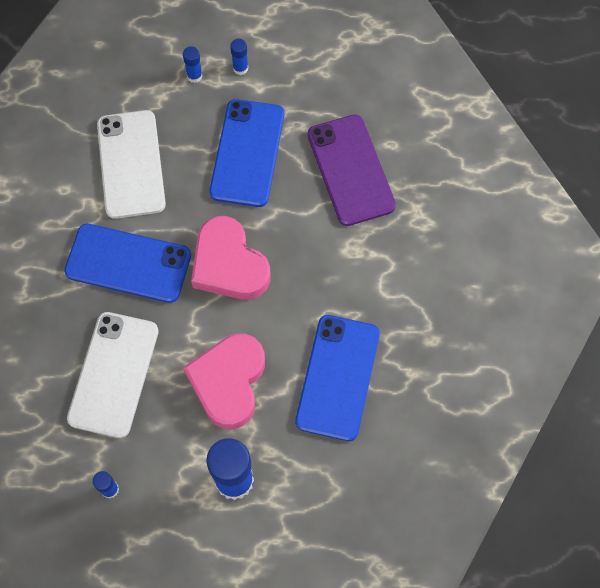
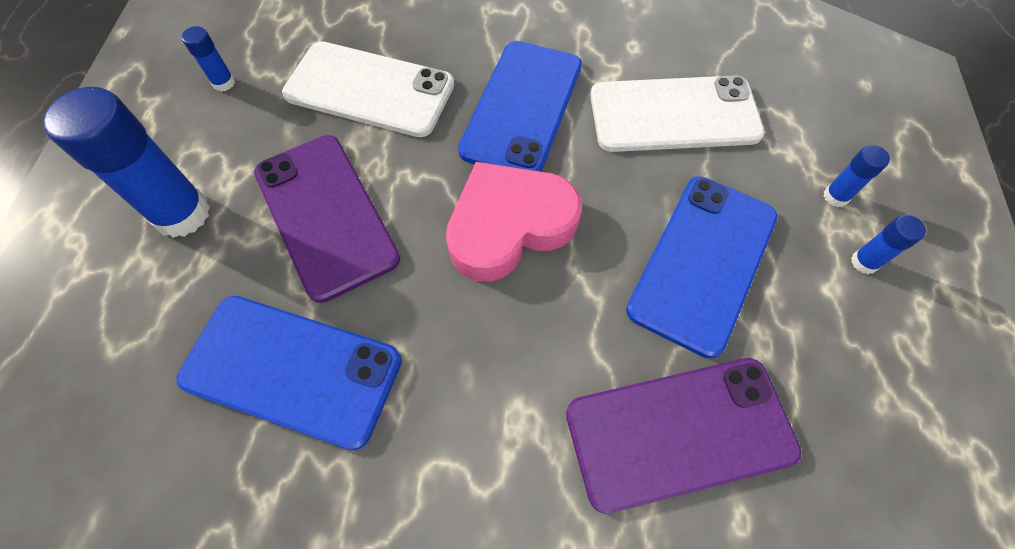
camera: 95 degrees right, 5 degrees down
(228, 382) = (325, 215): pink heart -> purple phone
(247, 153) = (703, 262): blue phone -> blue phone turned 75 degrees counterclockwise

